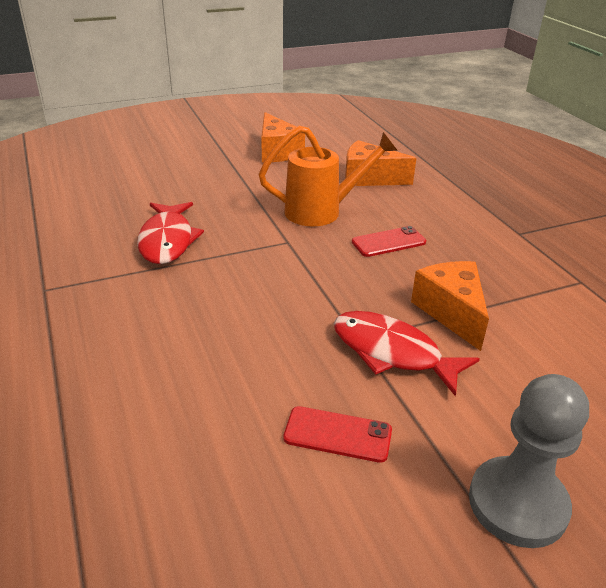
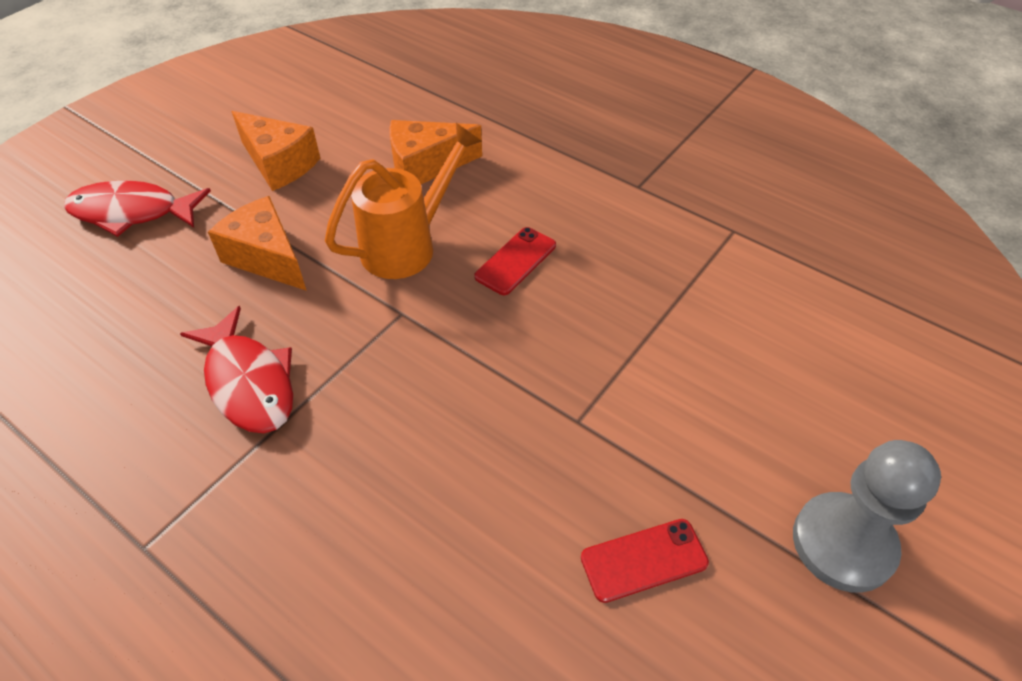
camera: 30 degrees left, 15 degrees up
(392, 352) = (623, 421): red fish -> red fish (132, 212)
(451, 312) = (644, 334): orange cheese -> orange cheese (267, 257)

